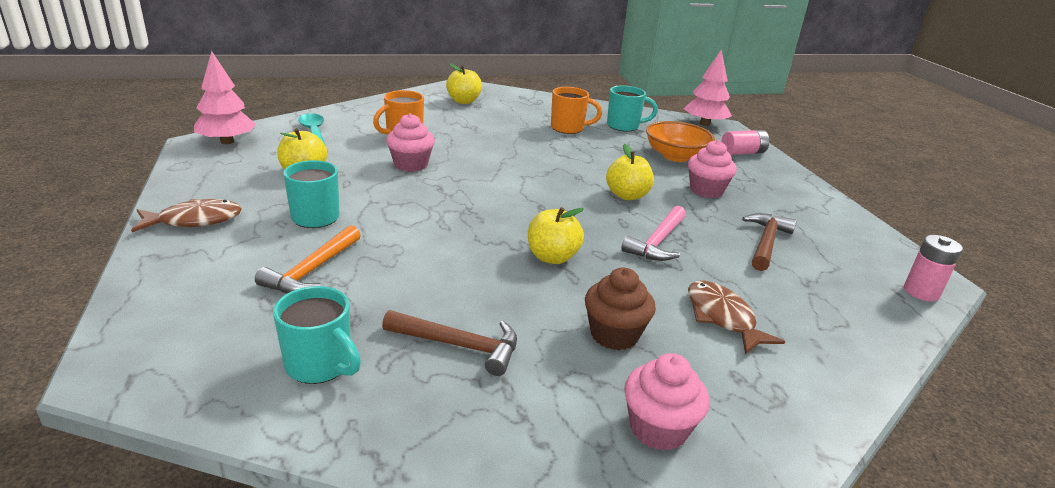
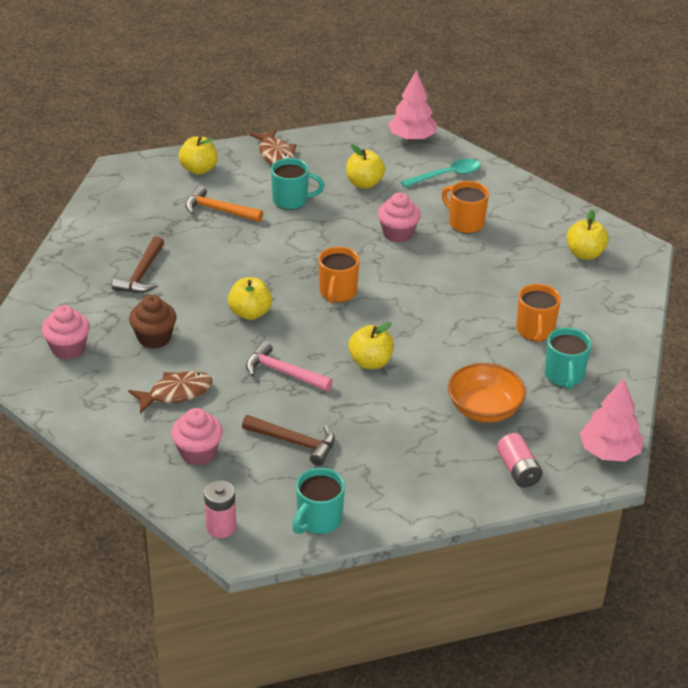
camera: 90 degrees right, 10 degrees up
(186, 284) = (199, 169): none -> yellow apple
(320, 365) = (124, 227): turquoise mug -> turquoise mug (318, 520)
(513, 203) = (337, 293): none -> orange mug
(706, 190) = (398, 420): pink cupcake -> pink cupcake (198, 453)

